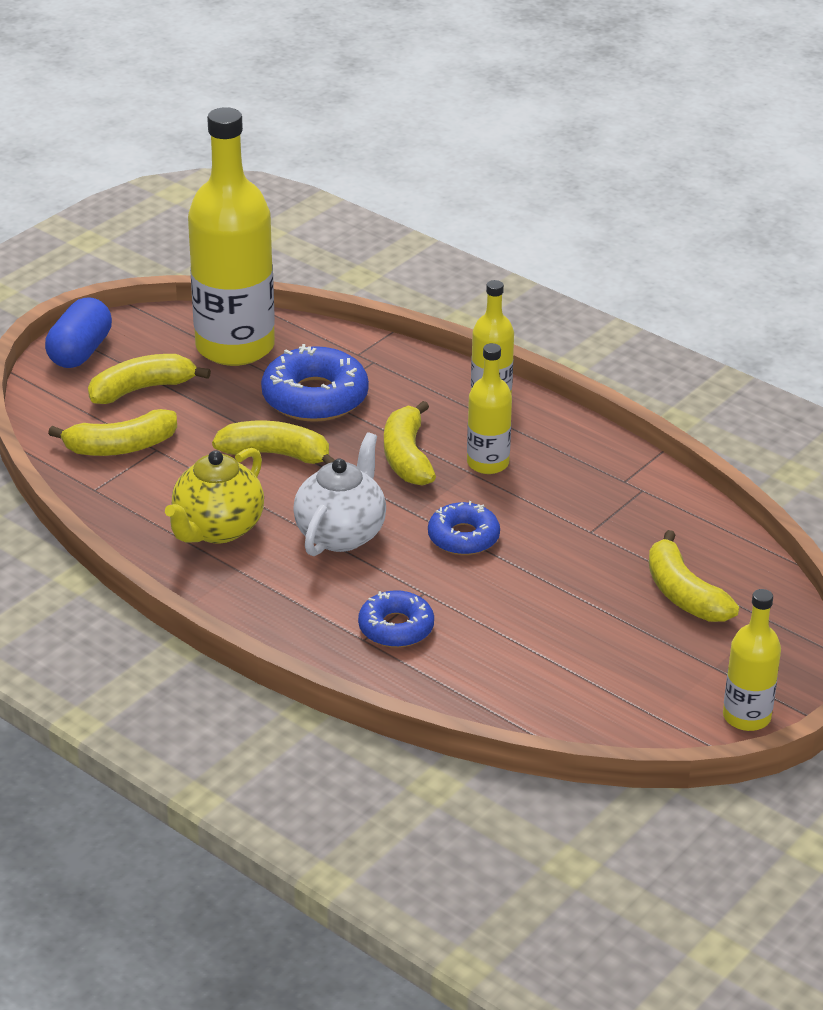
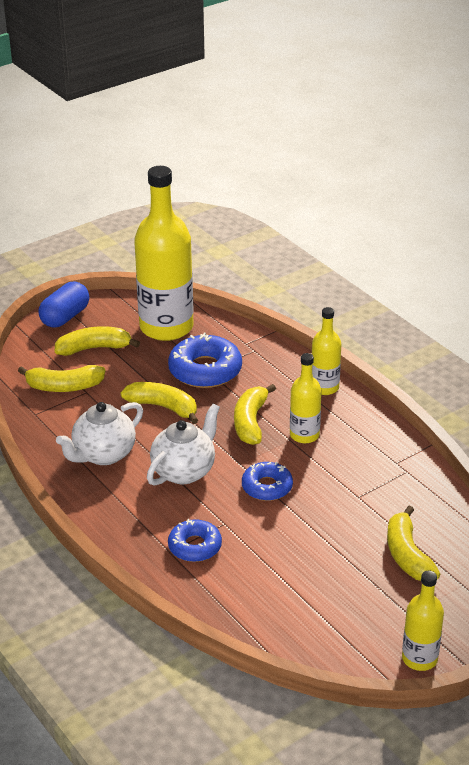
camera: 15 degrees right, 0 degrees up
(217, 529) = (103, 454): yellow teapot -> white teapot

